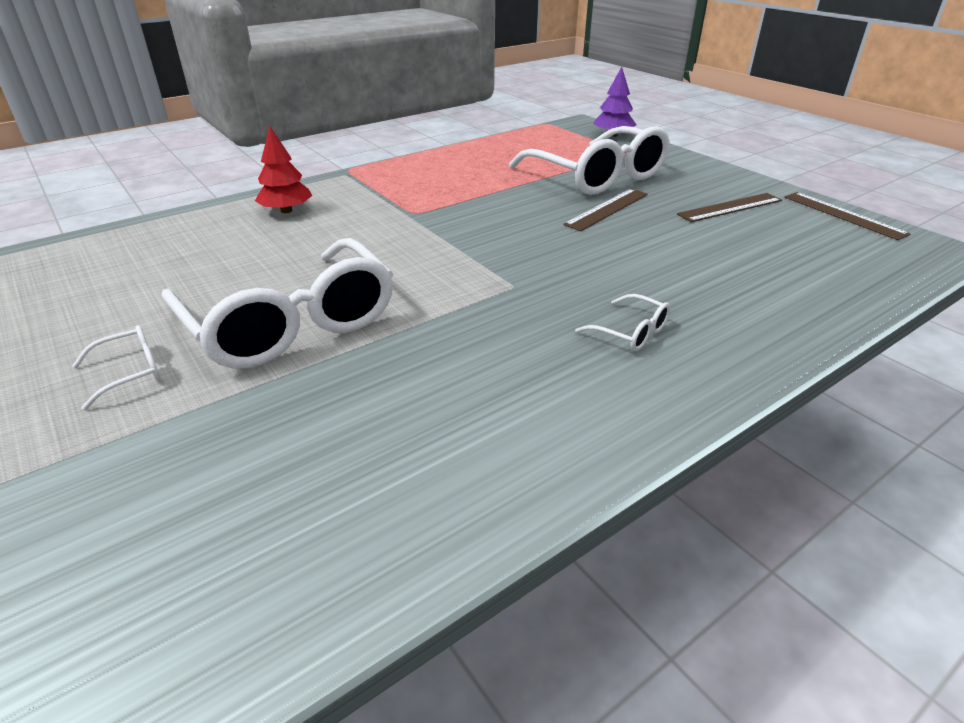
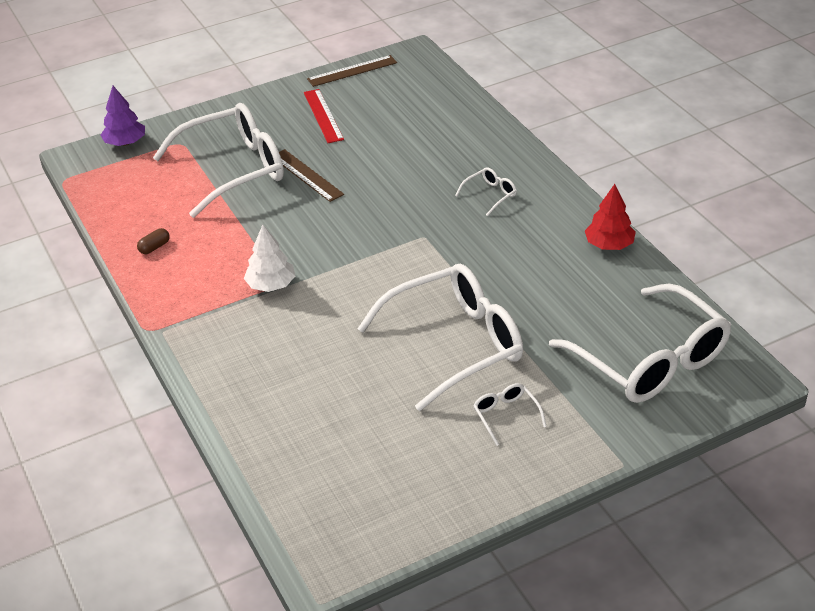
camera: 80 degrees left, 5 degrees up
(191, 539) = (649, 359): none -> white glasses
(286, 211) = (247, 366): red tree -> red tree (609, 245)
(410, 209) = (271, 285): none -> white tree
(463, 160) = (154, 247): none -> brown capsule
(730, 207) = (323, 115): brown ruler -> red ruler

